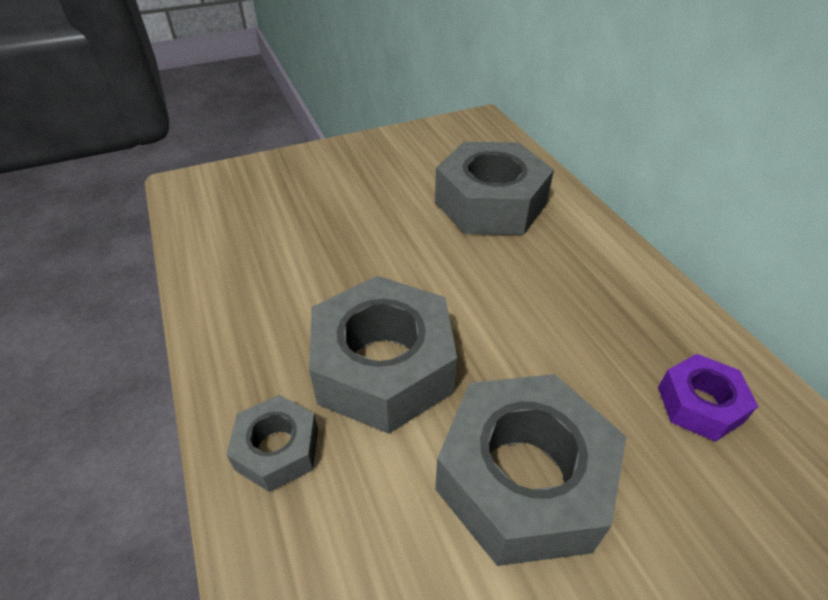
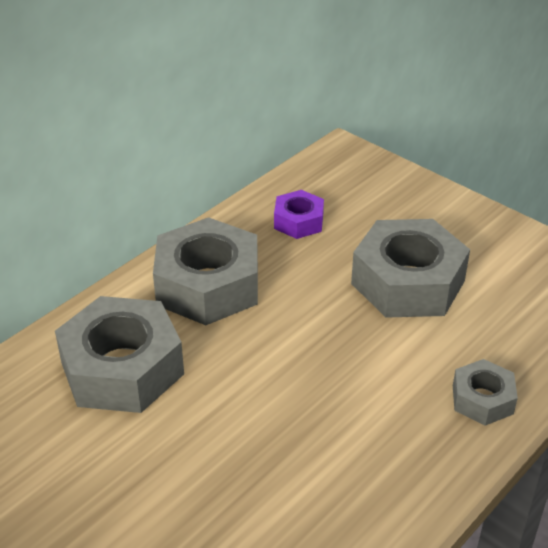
camera: 115 degrees left, 5 degrees down
(383, 366) = (376, 372): grey nut -> grey nut (208, 285)

